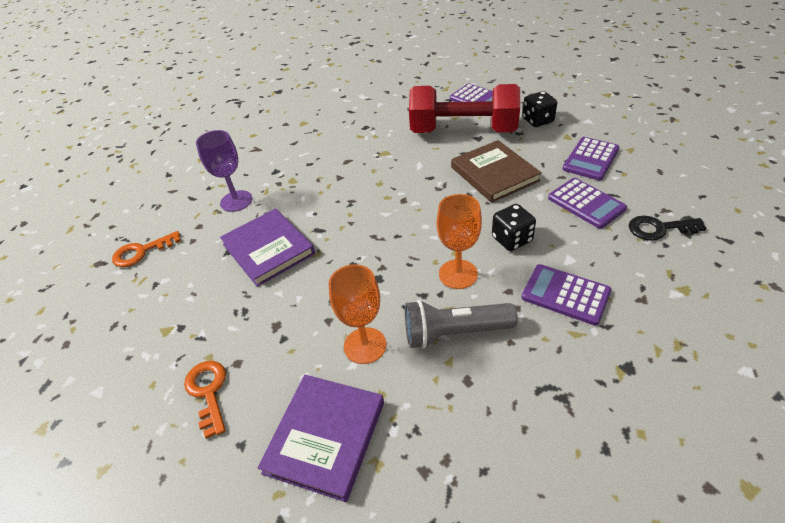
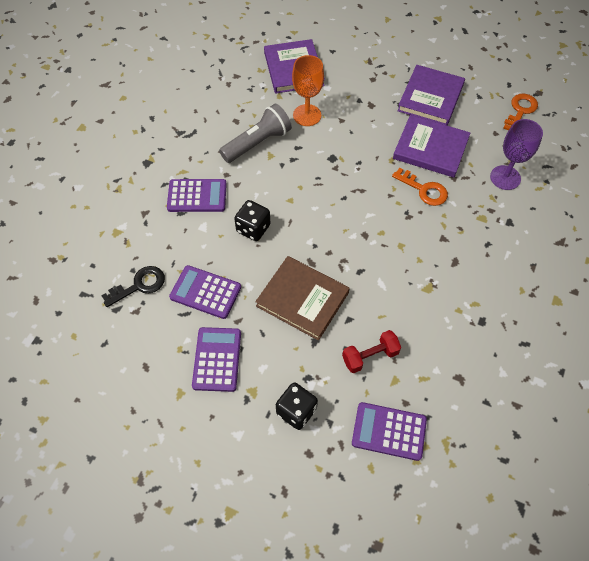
camera: 145 degrees right, 15 degrees up
(203, 304) = (430, 98): none -> purple book
(208, 391) = (373, 62): orange key -> orange key (424, 190)
(458, 274) = (278, 183): orange goblet -> none
(463, 131) = (370, 356): red dumbbell -> red dumbbell, size x0.43

